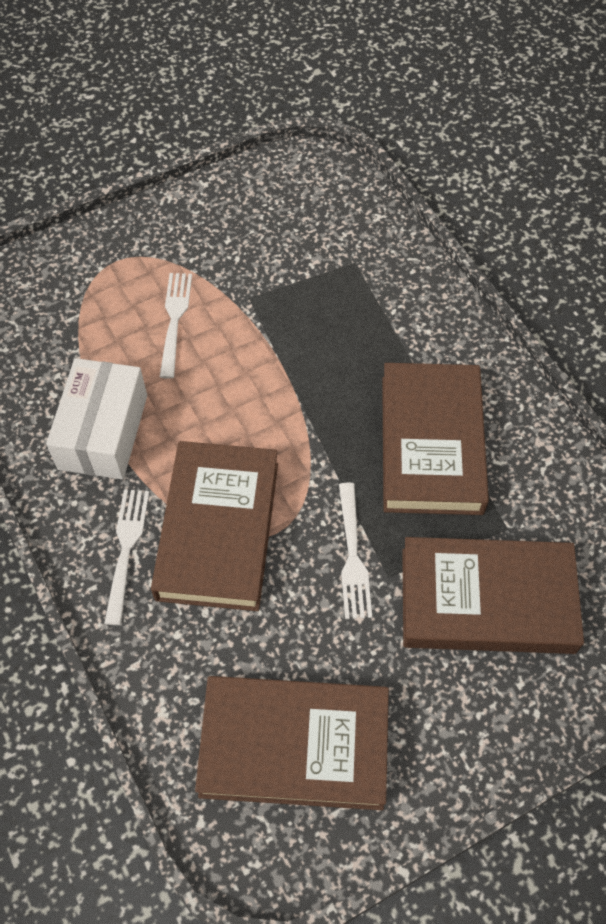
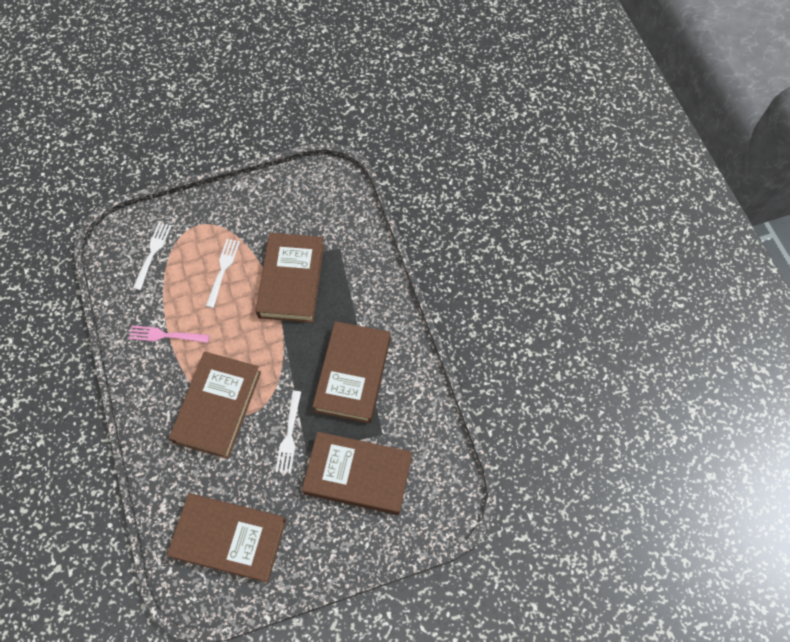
camera: 10 degrees right, 5 degrees up
(103, 432) = (166, 335): white box -> pink fork
(126, 550) = (164, 410): white fork -> white fork (152, 253)
(290, 319) = (291, 280): none -> brown book

